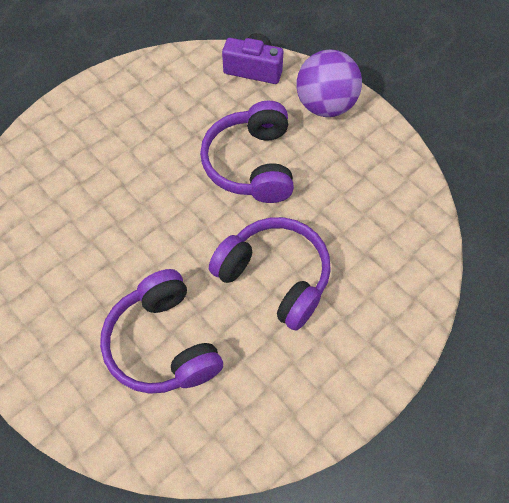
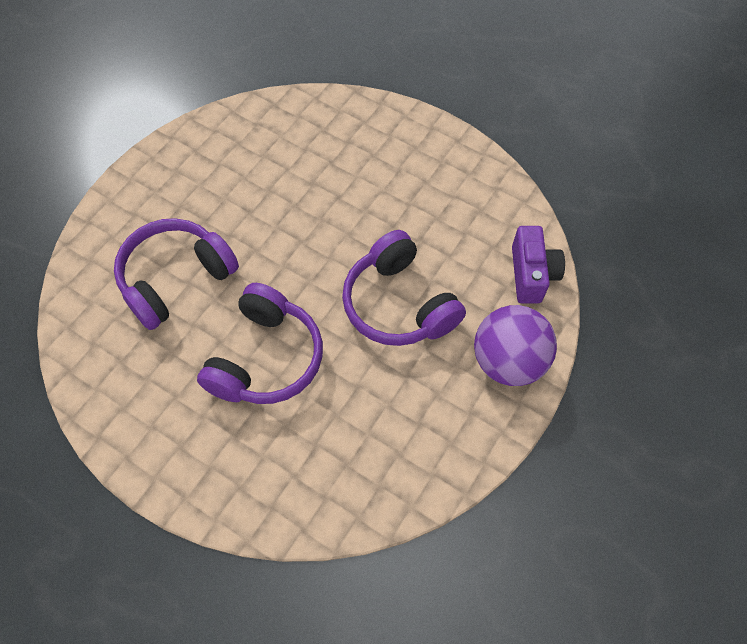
camera: 75 degrees right, 0 degrees up
(252, 164) = (399, 304): purple headphones -> purple headphones turned 105 degrees counterclockwise

